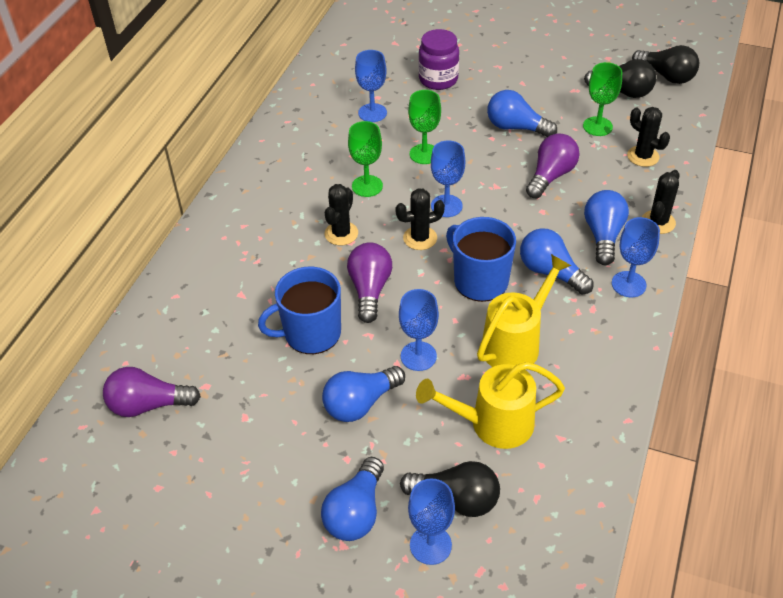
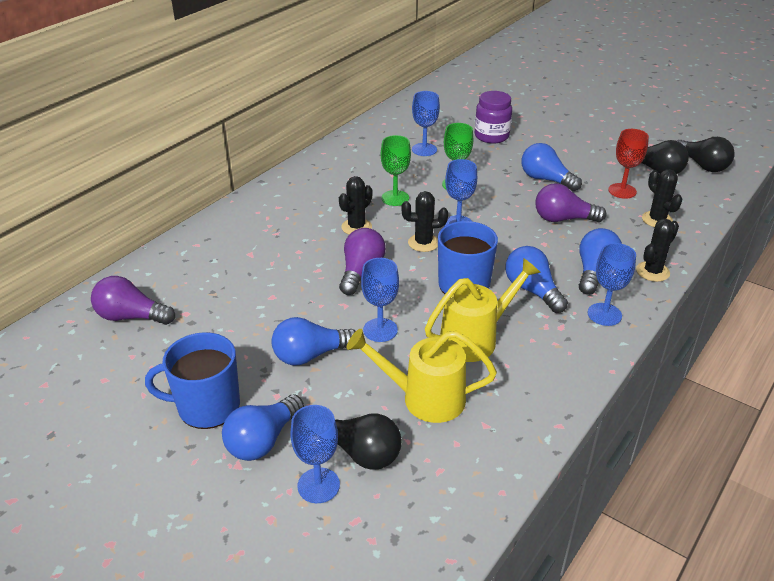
camera: 15 degrees right, 10 degrees down
(311, 333) = (294, 293): blue mug -> blue mug (207, 406)
(551, 176) = (563, 219): purple light bulb -> purple light bulb turned 135 degrees counterclockwise
(597, 126) = (622, 191): green goblet -> red goblet

